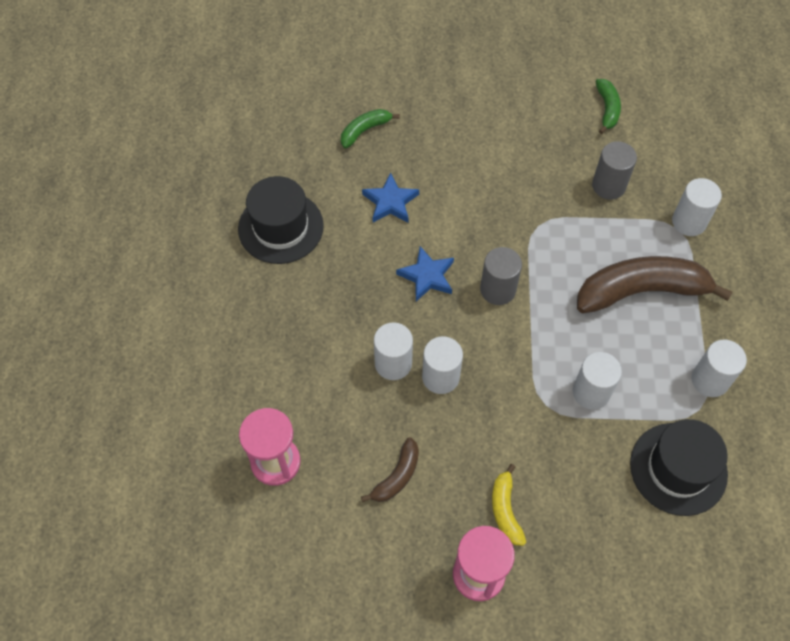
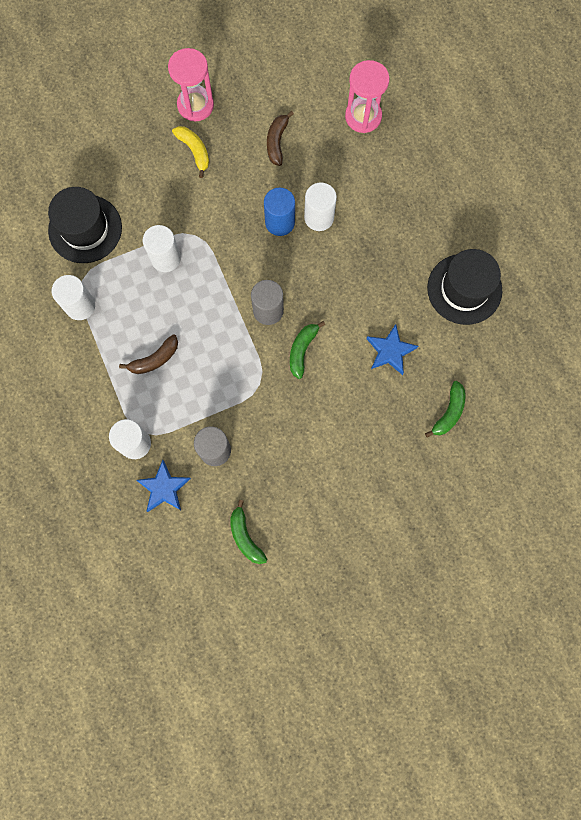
camera: 155 degrees right, 15 degrees up
(427, 276) = (328, 298): blue star -> blue star (164, 488)
(440, 377) = (280, 222): white cylinder -> blue cylinder
(479, 238) = (302, 350): none -> green banana
(641, 291) = (154, 359): brown banana -> brown banana, size x0.49

